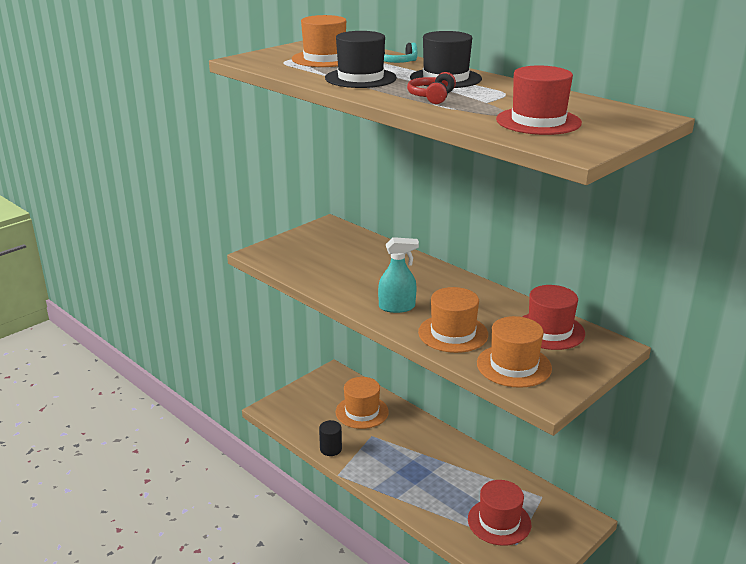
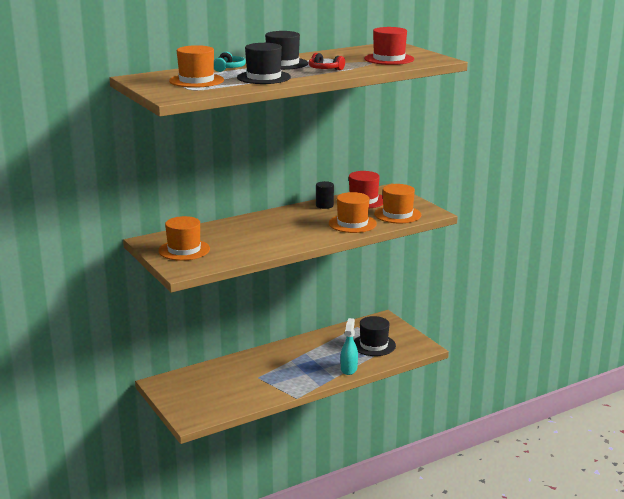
camera: 75 degrees left, 5 degrees down
(331, 449) = (264, 397): black cylinder -> black cylinder (324, 205)
(362, 412) = (224, 377): orange hat -> orange hat (184, 250)
(397, 307) = (308, 234): turquoise spray bottle -> turquoise spray bottle (349, 369)
(499, 522) = (373, 345): red hat -> black hat

